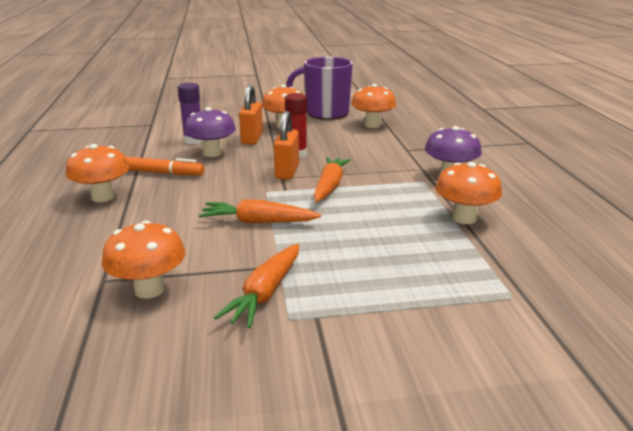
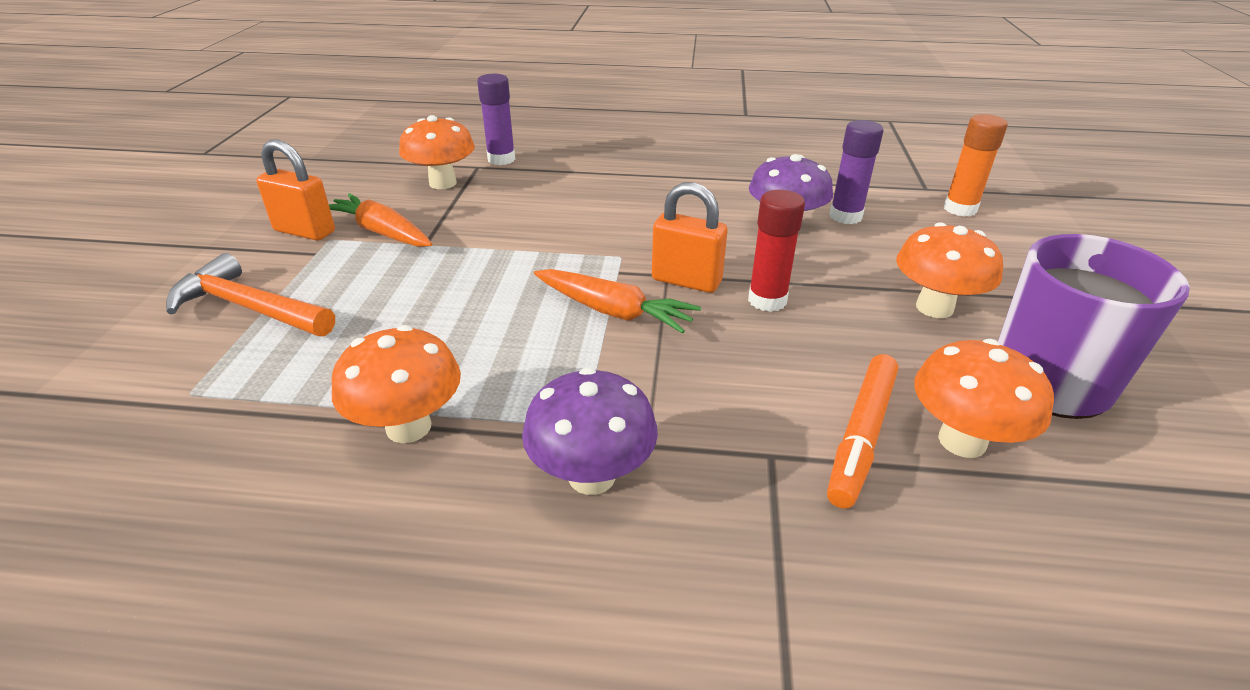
camera: 105 degrees right, 10 degrees up
(84, 270) = (501, 159): none -> purple glue stick
(103, 197) = (656, 162): orange mushroom -> none
(158, 173) = (718, 190): orange marker -> orange marker (861, 436)
(179, 119) = (960, 209): none -> orange glue stick
(252, 139) = (852, 265): orange padlock -> orange padlock (305, 231)
(258, 222) = (533, 242): orange carrot -> none
(415, 317) = (249, 307): none -> orange hammer

